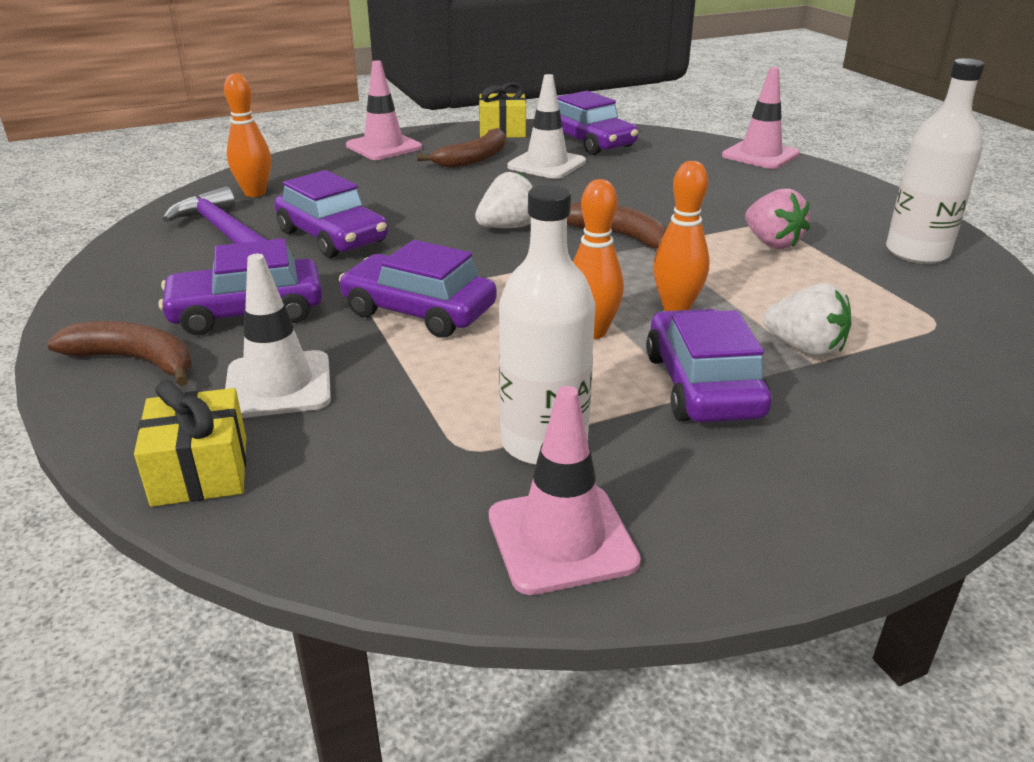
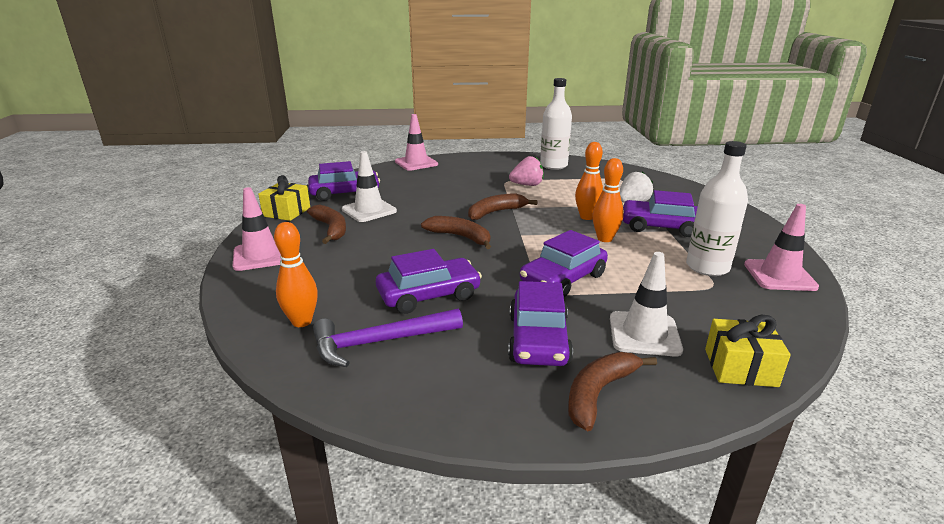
camera: 70 degrees left, 5 degrees down
(508, 227) = (460, 237): white strawberry -> brown banana

